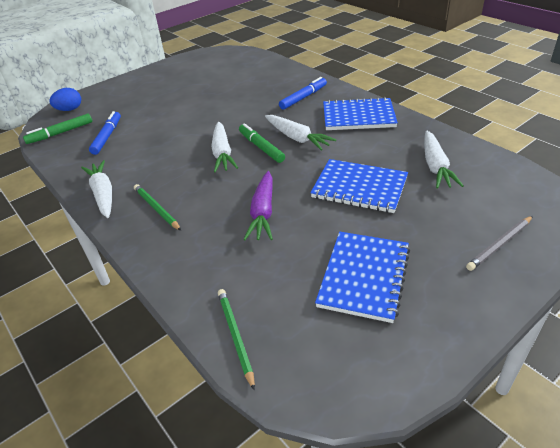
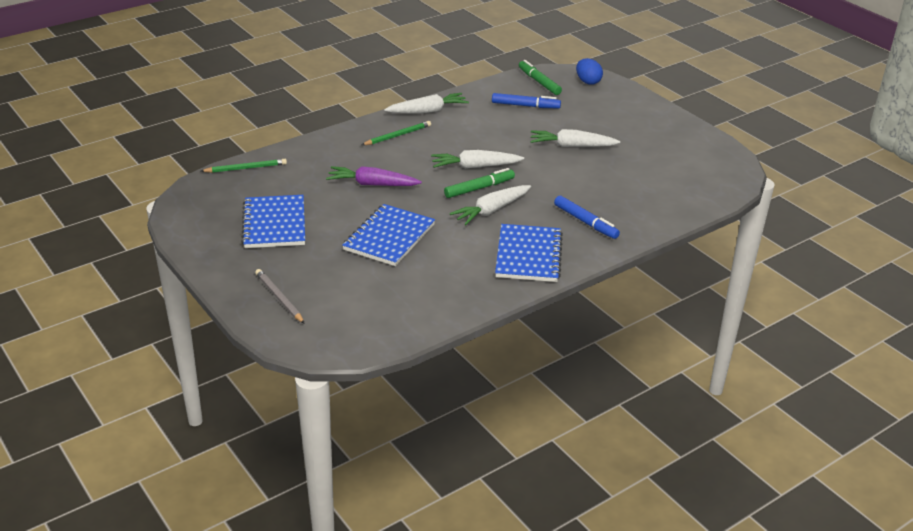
camera: 90 degrees right, 5 degrees down
(364, 277) = (274, 224): blue notebook -> blue notebook turned 60 degrees clockwise
(435, 166) = (409, 289): white carrot -> white carrot (572, 146)

